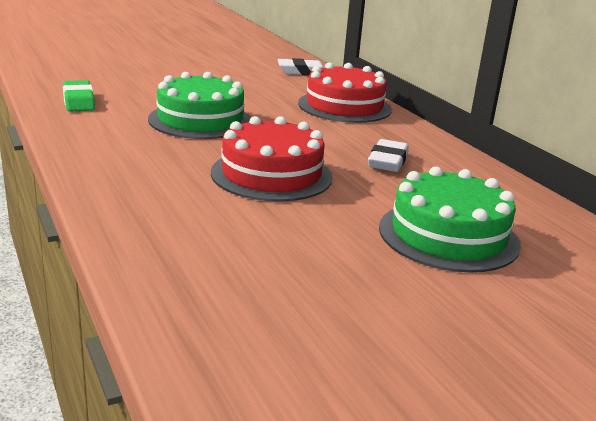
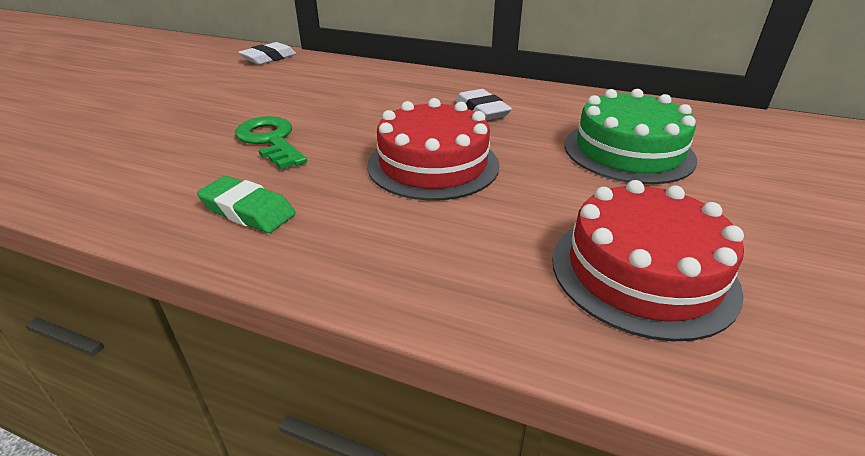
camera: 40 degrees left, 10 degrees up
(79, 101) = (91, 178): green eraser -> green eraser (248, 211)
(200, 120) = (270, 140): green cake -> green key
(344, 106) = (362, 77): red cake -> red cake (642, 272)

